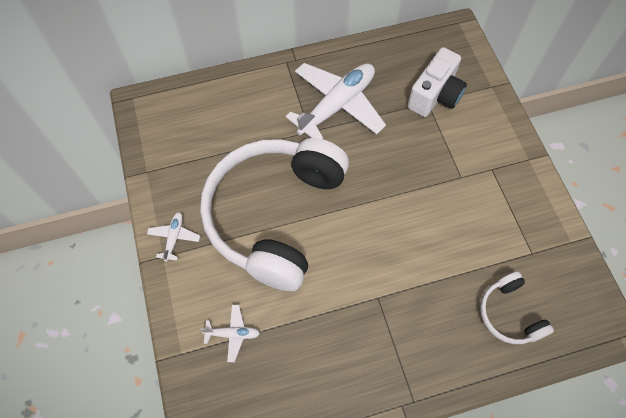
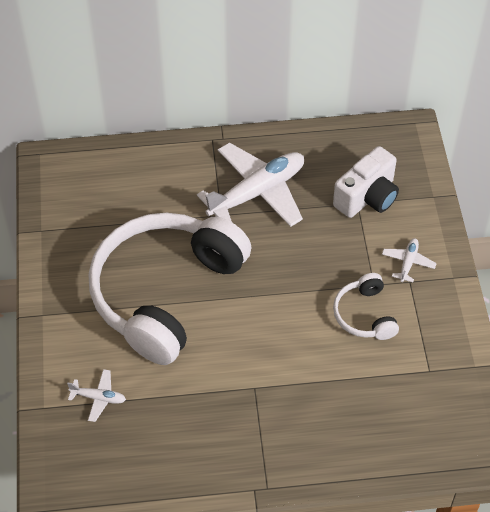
camera: 10 degrees right, 10 degrees down
(174, 238) = (57, 299): white plane -> white plane (408, 263)
(509, 314) = (388, 424): white headphones -> white headphones (365, 315)

